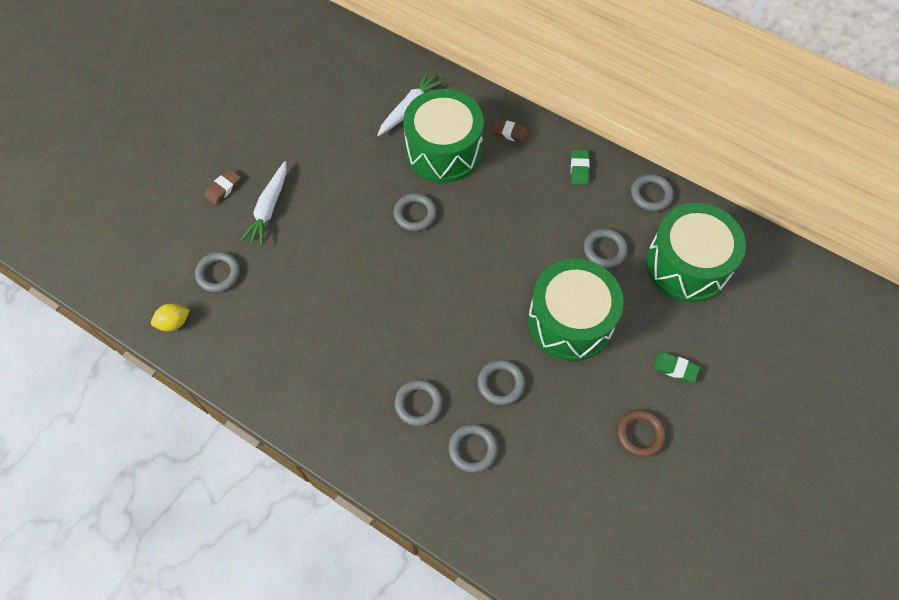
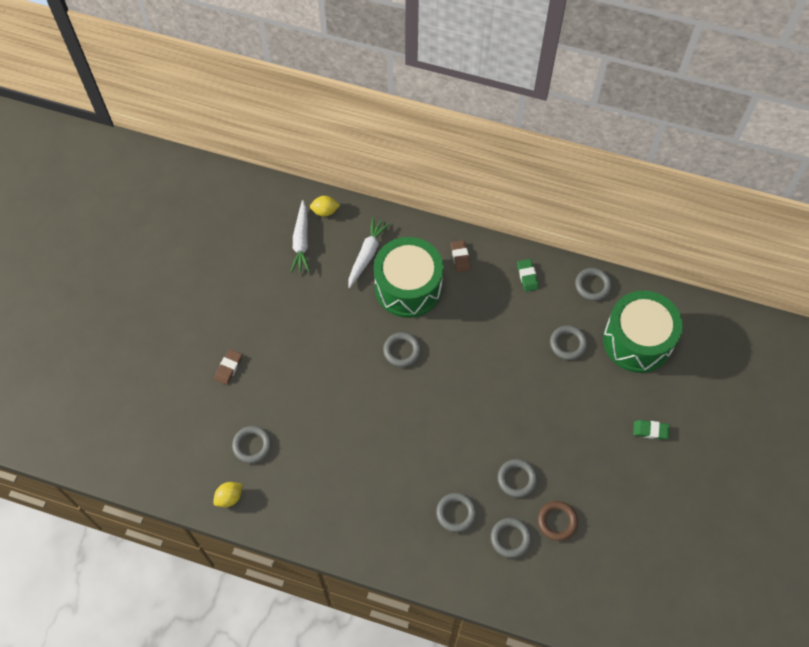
camera: 15 degrees left, 0 degrees up
(269, 208) = (275, 376): white carrot -> white carrot (301, 241)
(380, 57) = (325, 211): none -> yellow lemon
(510, 133) = (460, 257): brown eraser -> brown eraser turned 75 degrees clockwise
(570, 321) = (557, 412): green drum -> none
(640, 434) = (637, 491): brown ring -> brown ring (557, 521)

